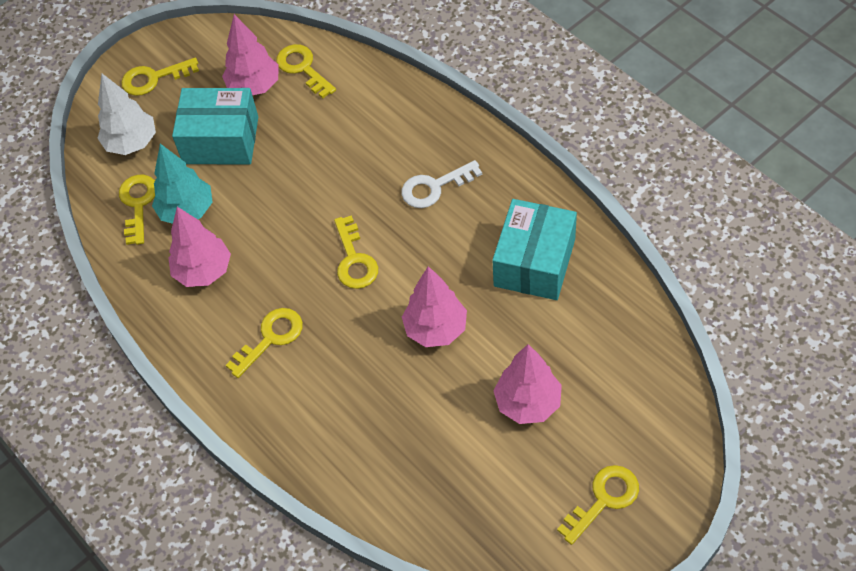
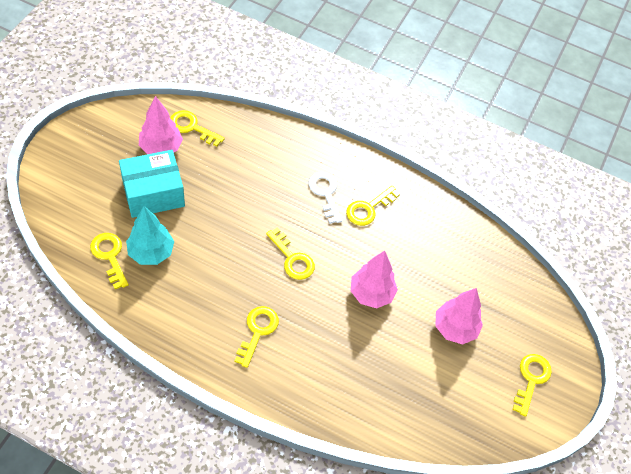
camera: 35 degrees left, 0 degrees up
(132, 143) = (83, 210): white tree -> none
(154, 78) = (79, 157): yellow key -> yellow key (368, 208)
(203, 271) = (184, 295): pink tree -> none
(435, 187) = (325, 193): white key -> white key turned 120 degrees clockwise
(534, 262) = (416, 230): turquoise box -> none

